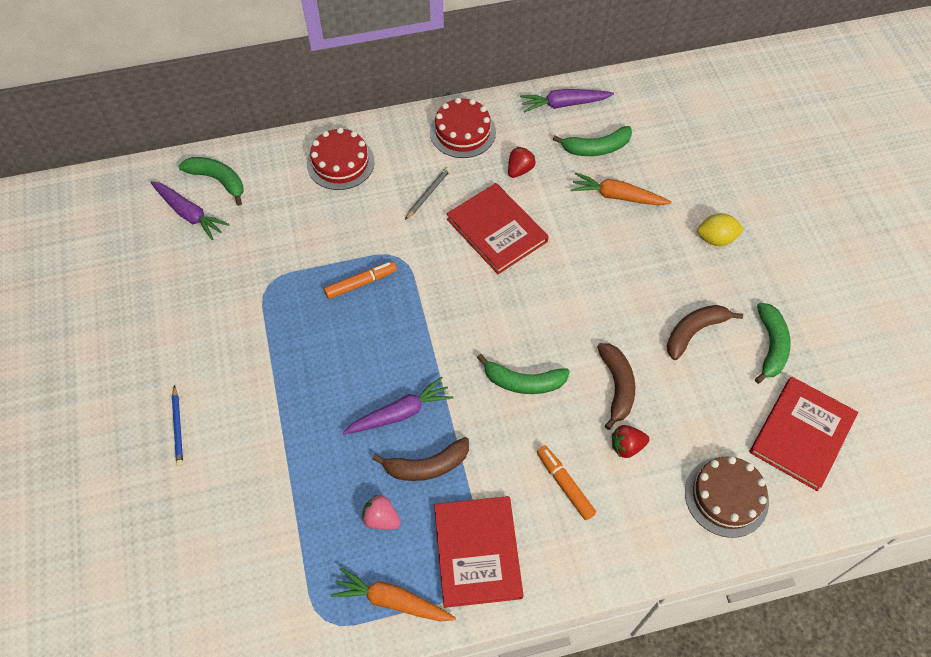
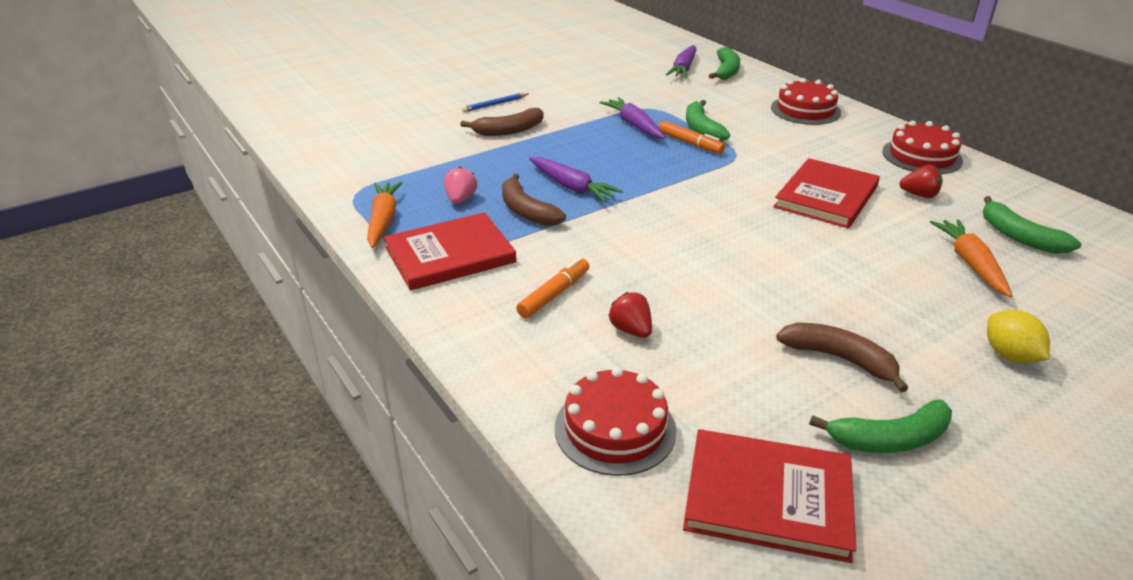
camera: 70 degrees right, 25 degrees down
(428, 194) = (824, 154): grey pencil -> none
(523, 382) = (659, 246): green banana -> green banana (701, 129)
(564, 104) = (1048, 205): purple carrot -> purple carrot (633, 125)
(617, 386) = (704, 309): brown banana -> brown banana (508, 131)
(726, 496) = (615, 428): brown cake -> red cake

